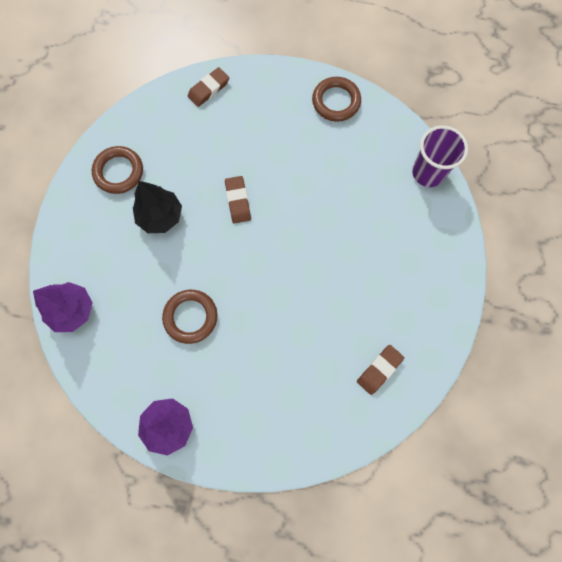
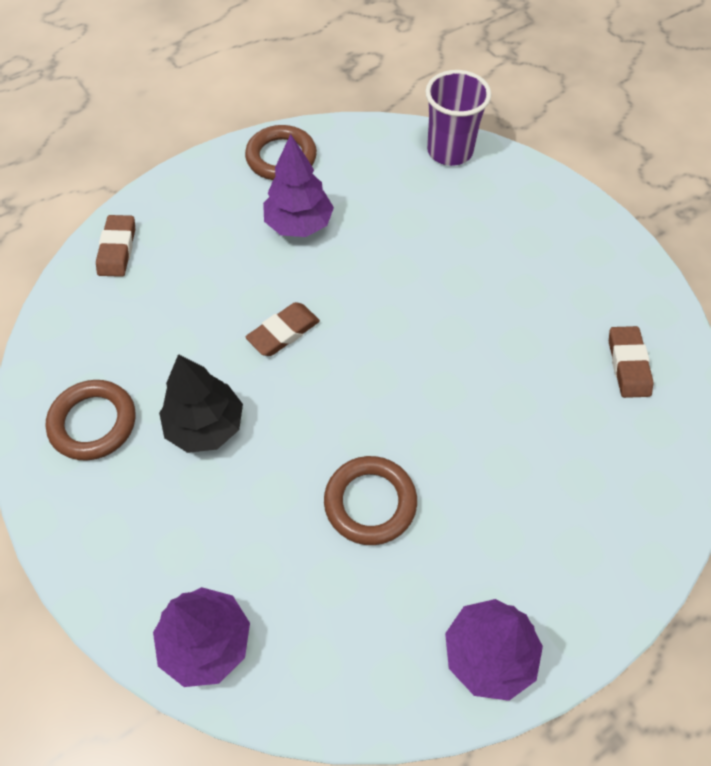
camera: 45 degrees left, 15 degrees down
(238, 201) = (283, 332): brown eraser -> brown eraser turned 75 degrees counterclockwise
(304, 149) = (299, 224): none -> purple tree

